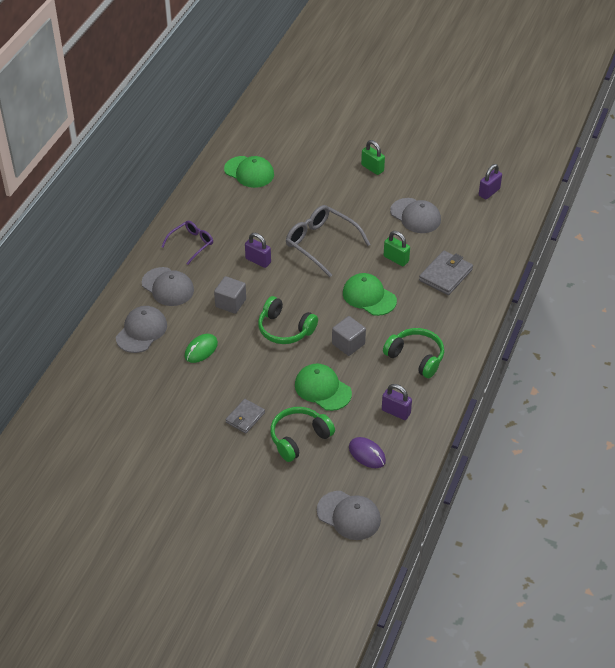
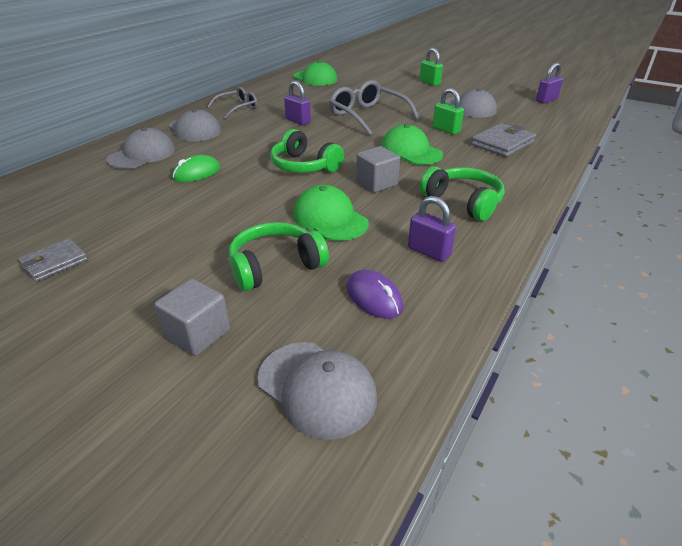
camera: 10 degrees right, 10 degrees down
(191, 244) = (237, 108): purple glasses -> grey glasses
(230, 303) = (253, 144): grey cube -> grey cube (198, 334)
(245, 417) = (211, 236): grey wallet -> grey wallet (55, 263)

